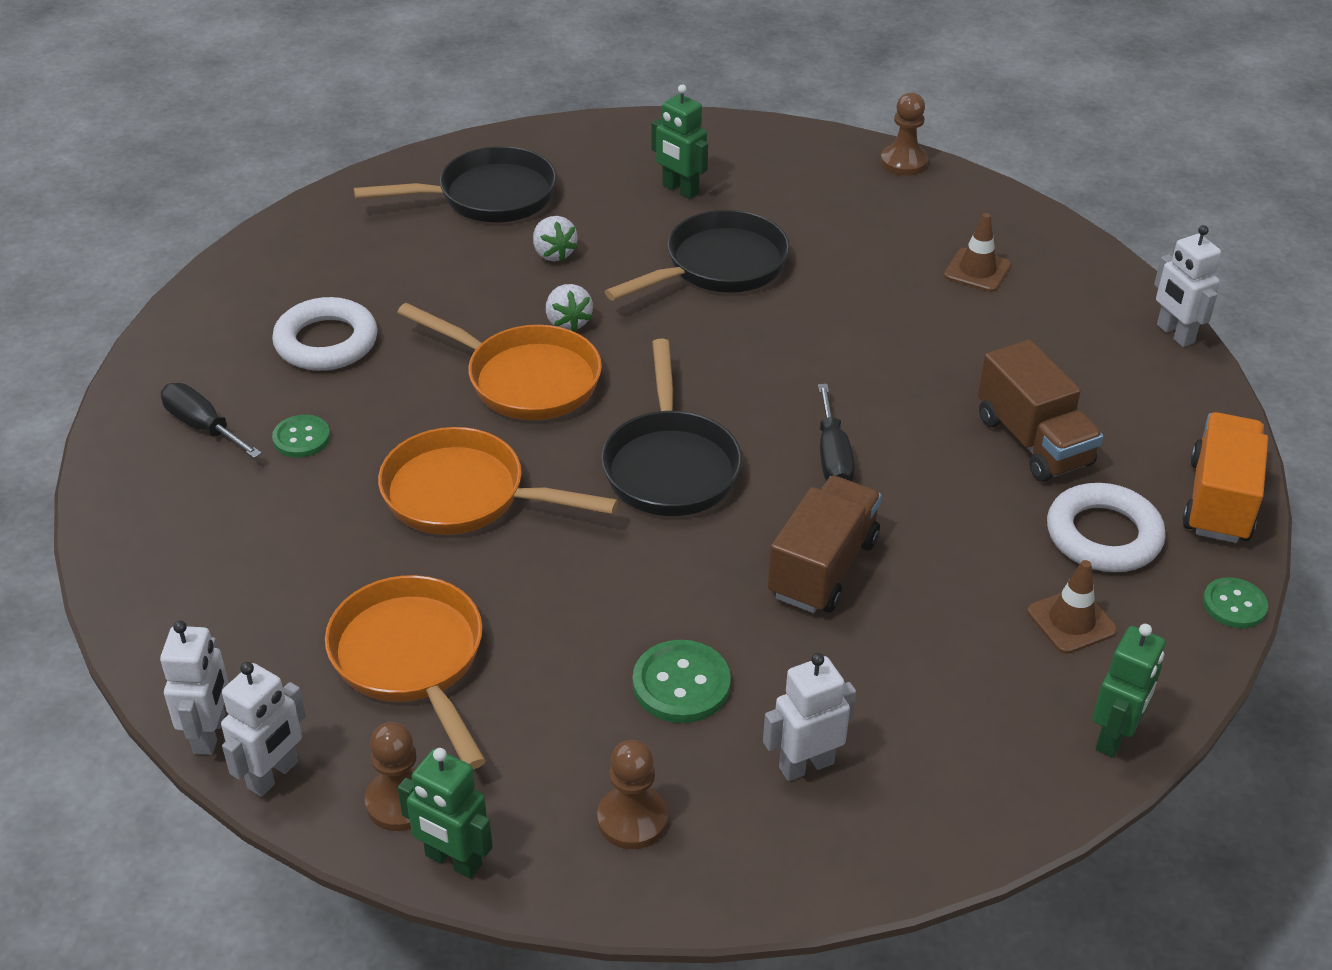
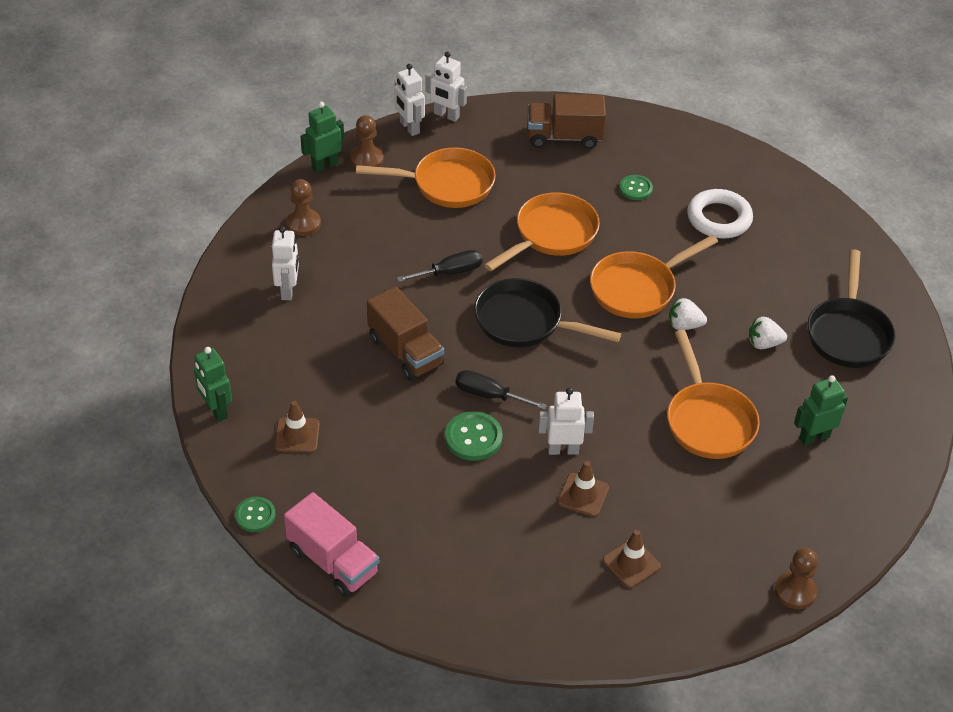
camera: 115 degrees right, 5 degrees up
(203, 426) = (667, 156): black screwdriver -> black screwdriver (450, 272)
(681, 684) = (367, 267): green button -> green button (473, 438)
(718, 266) = (708, 420): black pan -> orange pan
(918, 330) = (583, 495): none -> brown traffic cone
(1033, 441) = (442, 497): brown truck -> brown truck (564, 137)
(1103, 535) = (345, 486): white ring -> none
(1174, 334) = (497, 642): white robot -> white robot (563, 450)
(1219, 501) = (333, 561): orange truck -> pink truck

